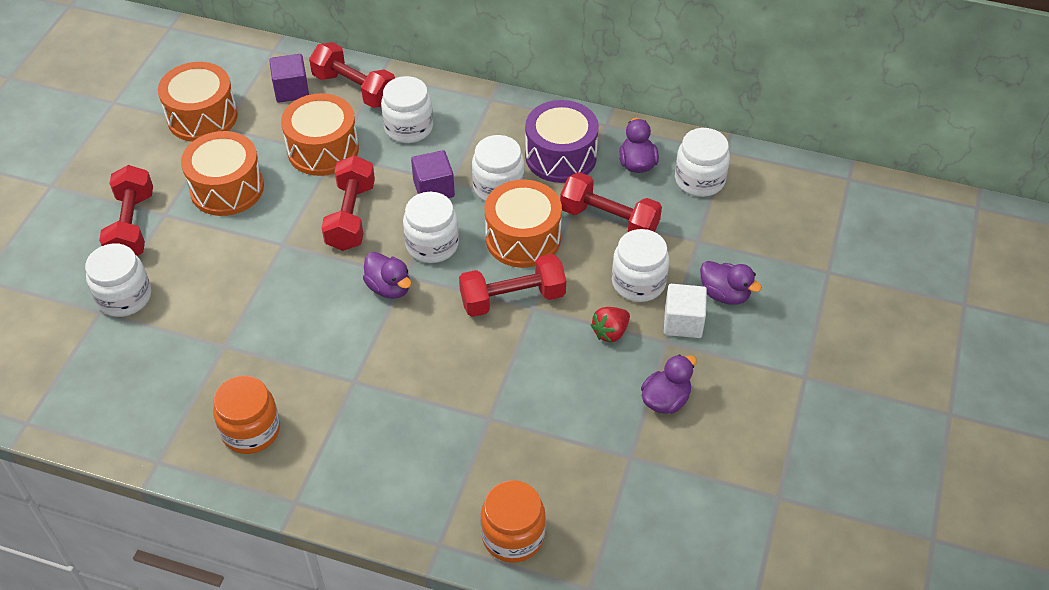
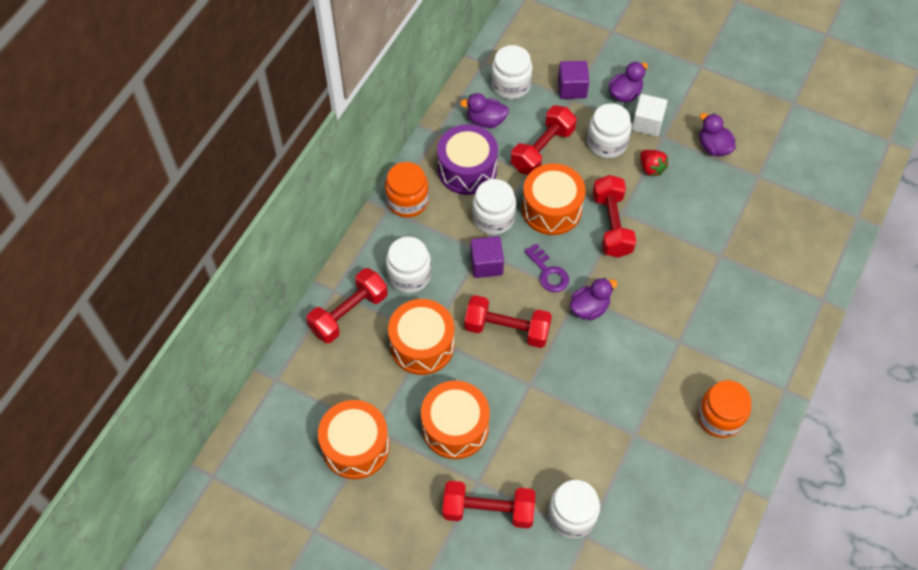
camera: 80 degrees left, 10 degrees up
(291, 90) = (337, 366): purple cube -> purple cube (572, 88)
(432, 245) = (548, 272): white jar -> purple key
(513, 536) = (817, 254): orange jar -> orange jar (407, 201)

